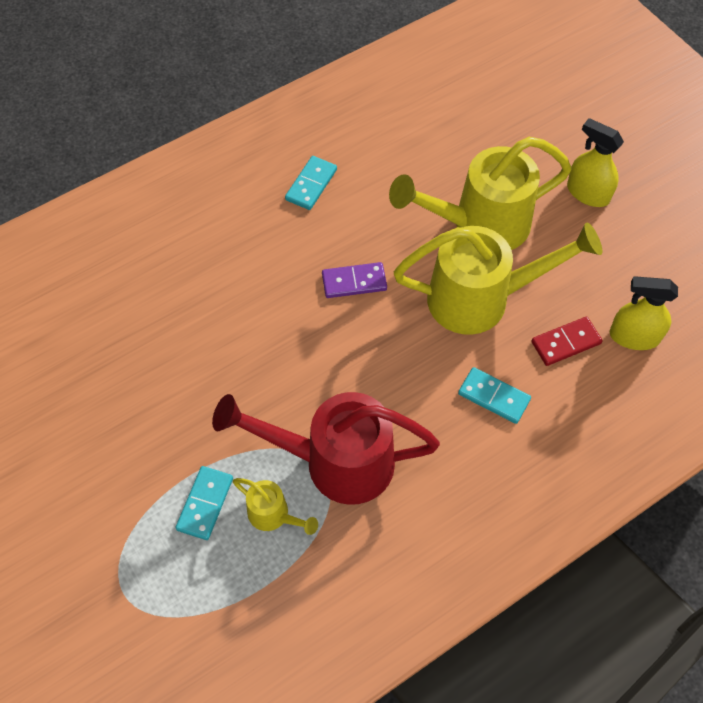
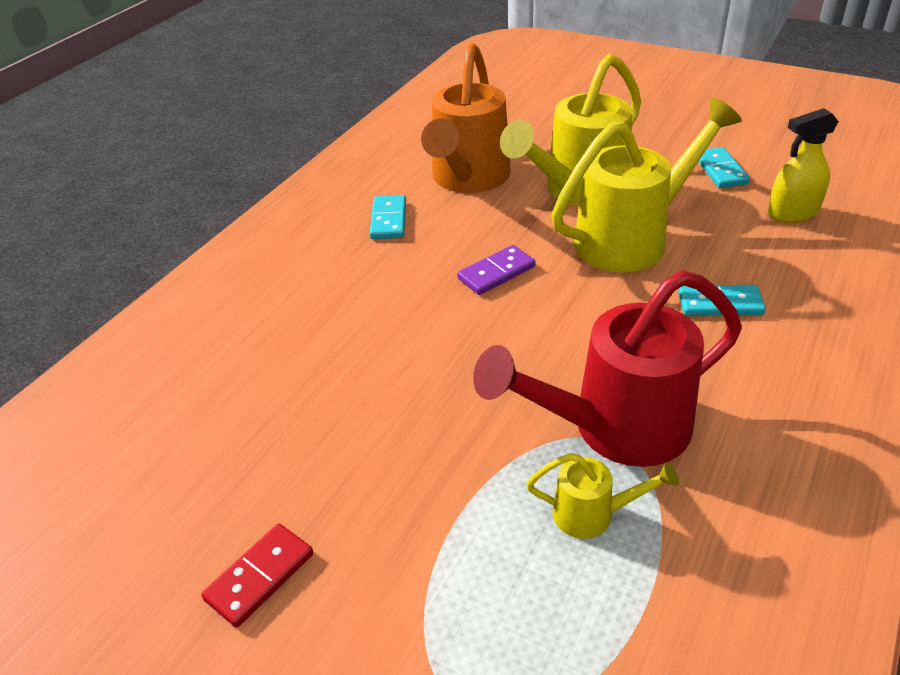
camera: 25 degrees left, 20 degrees down
(205, 504) = (498, 543): turquoise domino -> turquoise domino (720, 170)
(402, 167) = (468, 179): none -> orange watering can
(565, 342) = (740, 239): red domino -> red domino (259, 576)
(588, 193) = (650, 141): yellow spray bottle -> none

